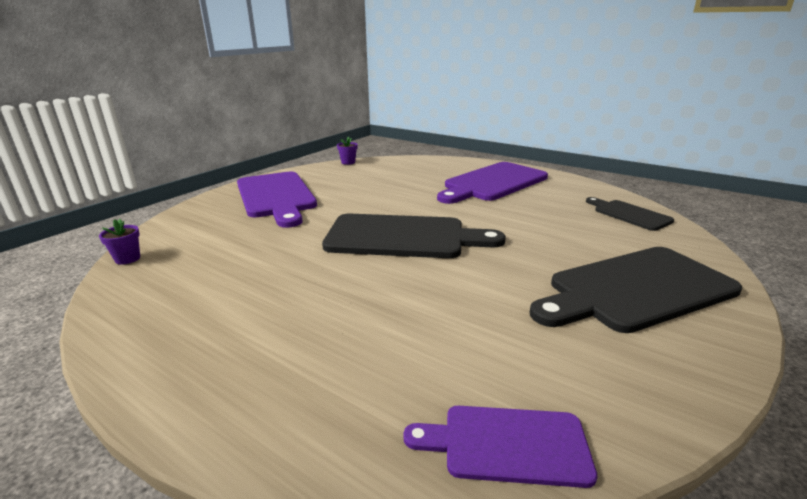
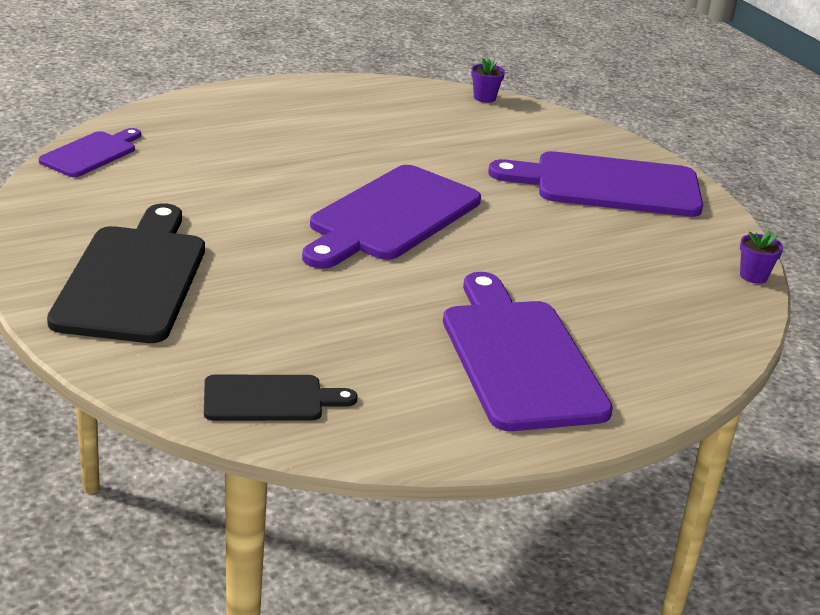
camera: 115 degrees right, 5 degrees up
(403, 237) = (390, 217): black cutting board -> purple cutting board

